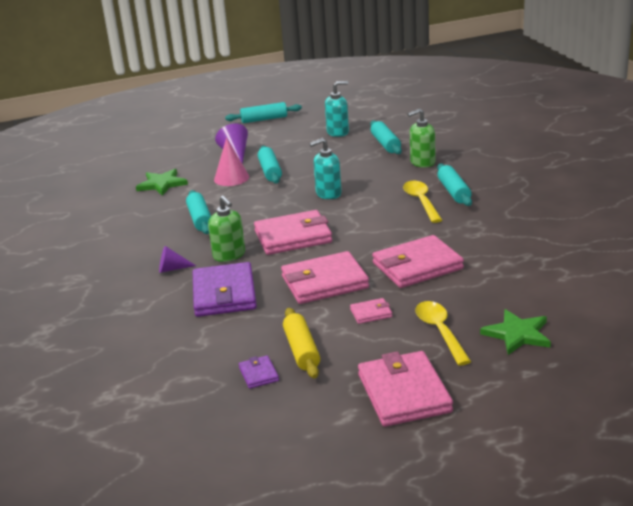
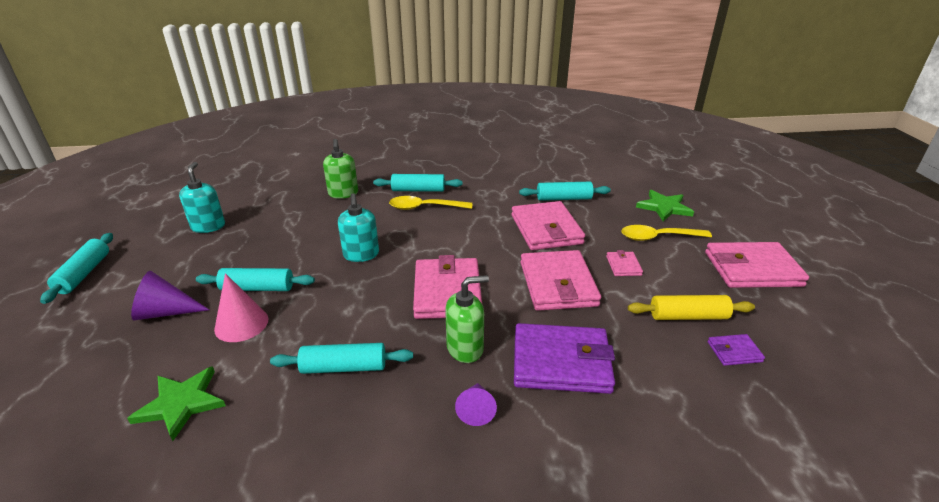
camera: 80 degrees left, 5 degrees up
(385, 144) = (277, 204): turquoise rolling pin -> turquoise rolling pin (564, 198)

